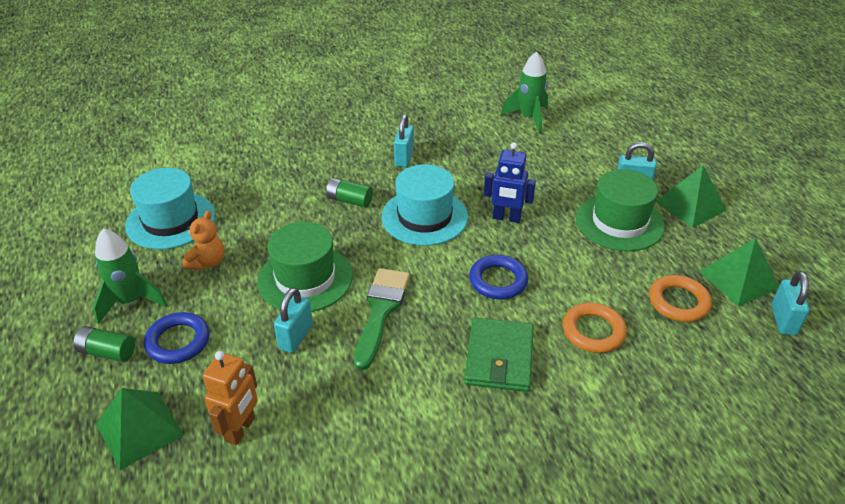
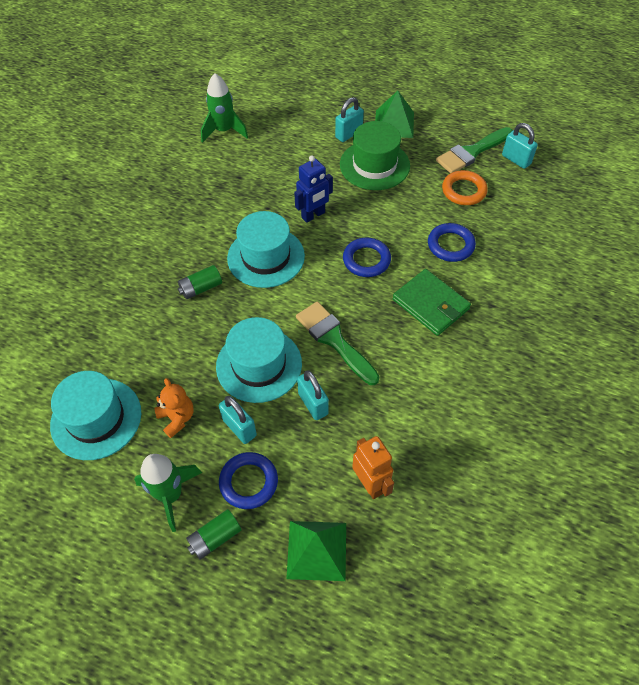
camera: 50 degrees left, 15 degrees up
(305, 278) = (259, 365): green hat -> turquoise hat
(404, 158) = (188, 226): turquoise padlock -> turquoise padlock (239, 427)
(593, 331) = (450, 245): orange ring -> blue ring
(739, 279) = (471, 152): green pyramid -> green brush

